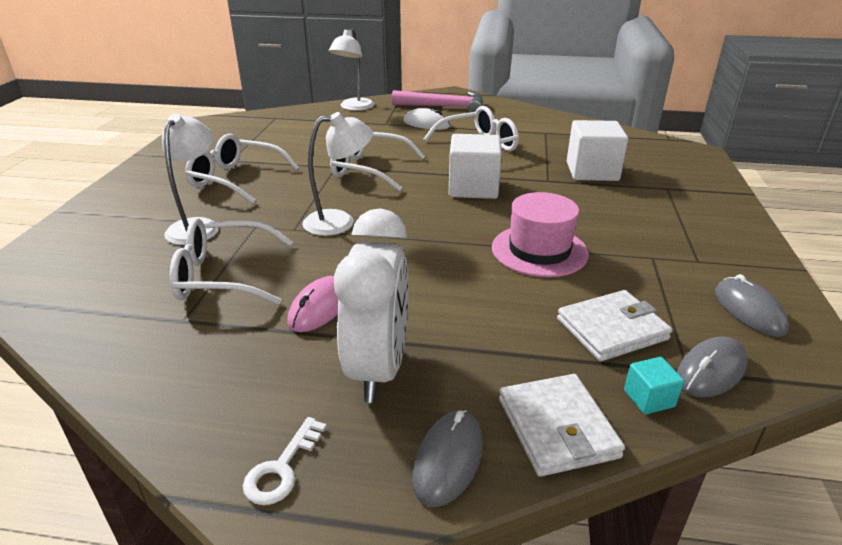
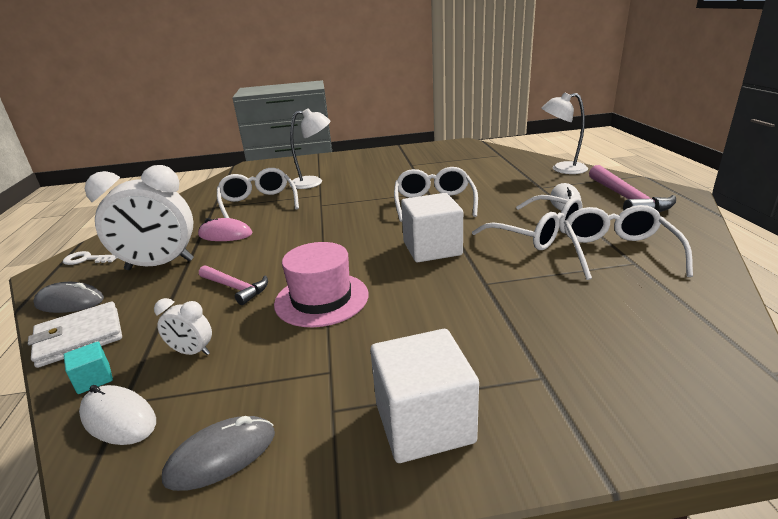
camera: 75 degrees right, 5 degrees down
(236, 179) = (382, 173): white glasses -> white glasses (617, 252)
(339, 222) = (337, 214): white lamp -> none
(489, 300) = (235, 288): none -> pink hammer
(592, 171) = (540, 309): white cube -> white cube (424, 423)
(611, 329) = (192, 352): white wallet -> white clock
(711, 371) = (118, 418): grey mouse -> white mouse

